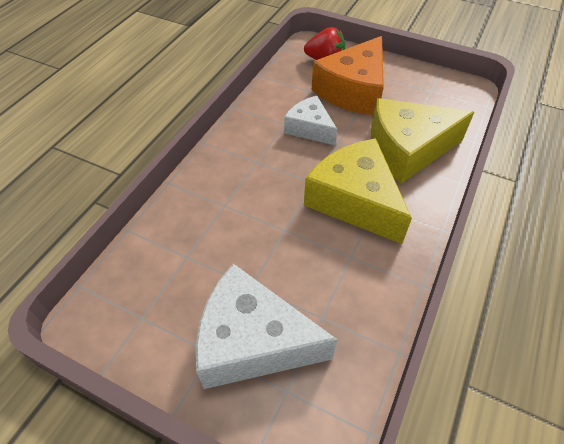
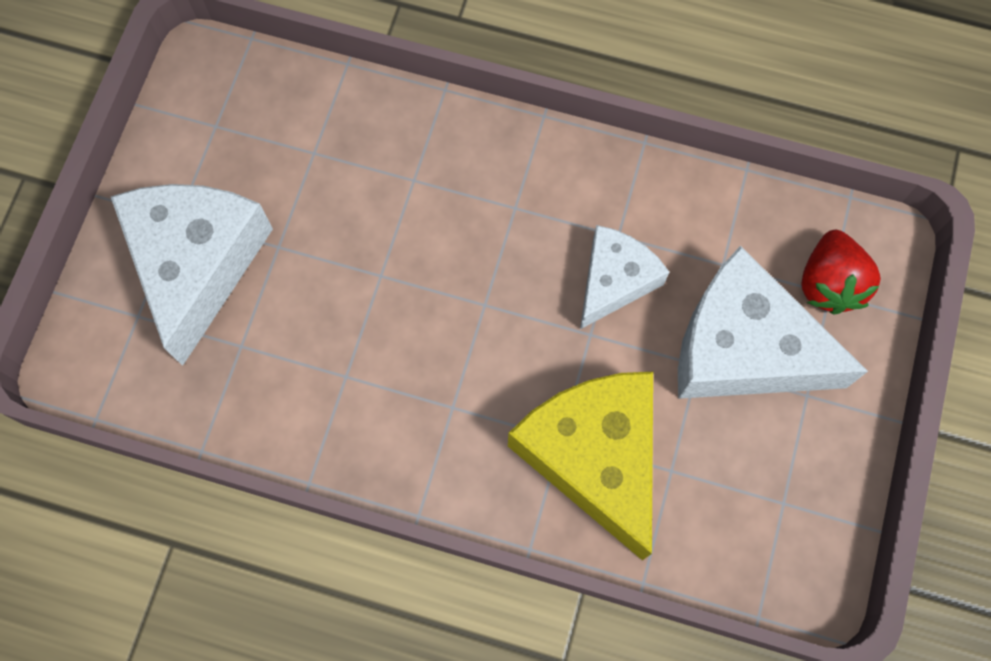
camera: 80 degrees right, 20 degrees up
(353, 91) = (743, 348): orange cheese -> white cheese
(354, 200) = (455, 372): yellow cheese -> none

